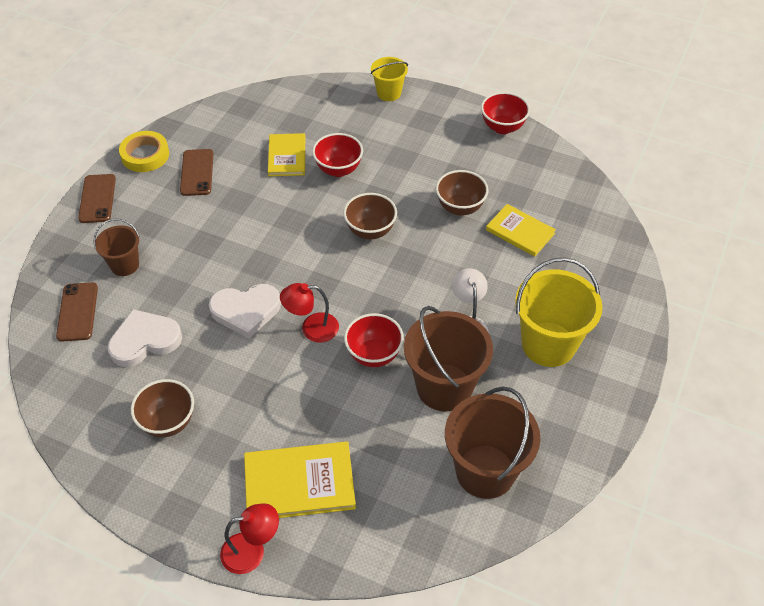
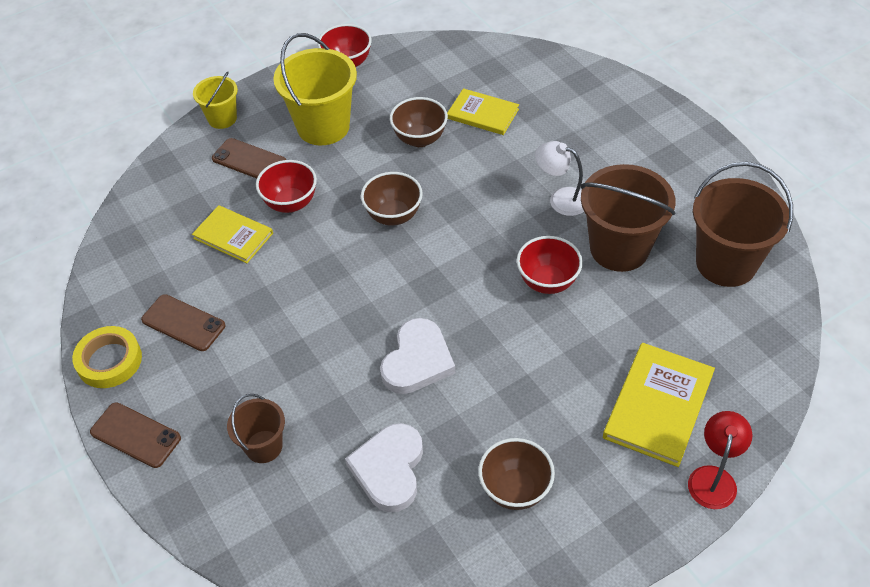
camera: 55 degrees left, 0 degrees up
(77, 312) = (297, 521): brown phone -> brown phone (249, 160)
(312, 328) = (481, 315): red lamp -> none
(520, 232) = (482, 114): yellow book -> yellow book turned 45 degrees clockwise
(548, 344) = (620, 157): yellow bucket -> yellow bucket (323, 126)

